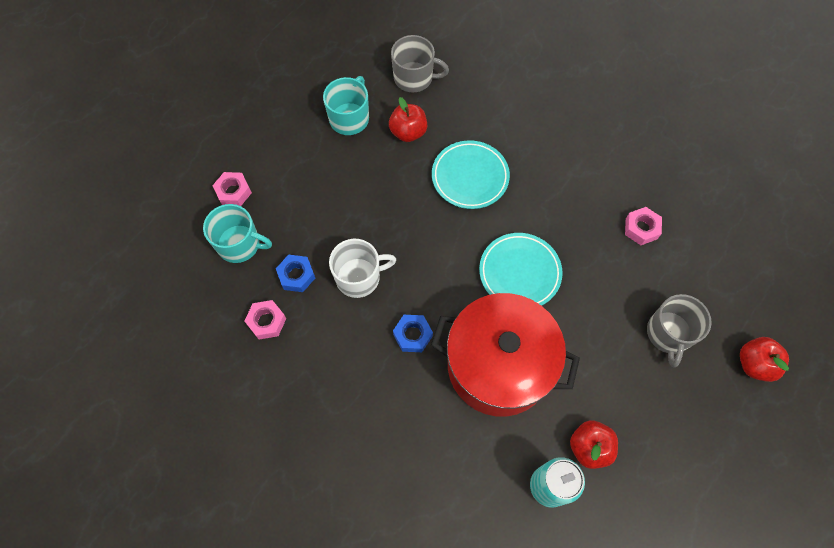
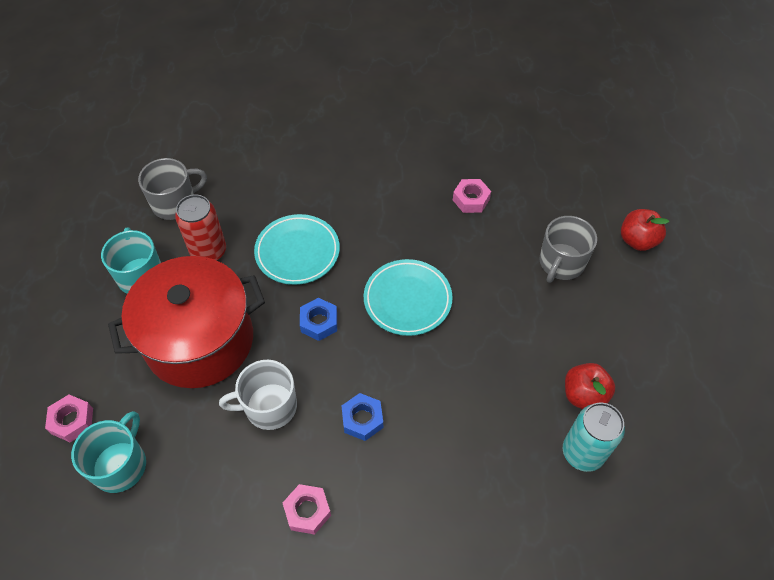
camera: 40 degrees left, 10 degrees down
(240, 244) = (120, 465): turquoise mug -> turquoise mug turned 45 degrees counterclockwise
(266, 321) = (211, 516): pink nut -> pink nut (307, 511)
(296, 275) = (206, 450): blue nut -> blue nut (319, 322)
(359, 277) = (269, 407): white mug -> white mug turned 135 degrees counterclockwise
(408, 132) = (208, 251): red apple -> red can
(498, 365) = (457, 388): red pot -> red pot (199, 341)
(668, 334) = (561, 263): grey mug -> grey mug turned 60 degrees clockwise

